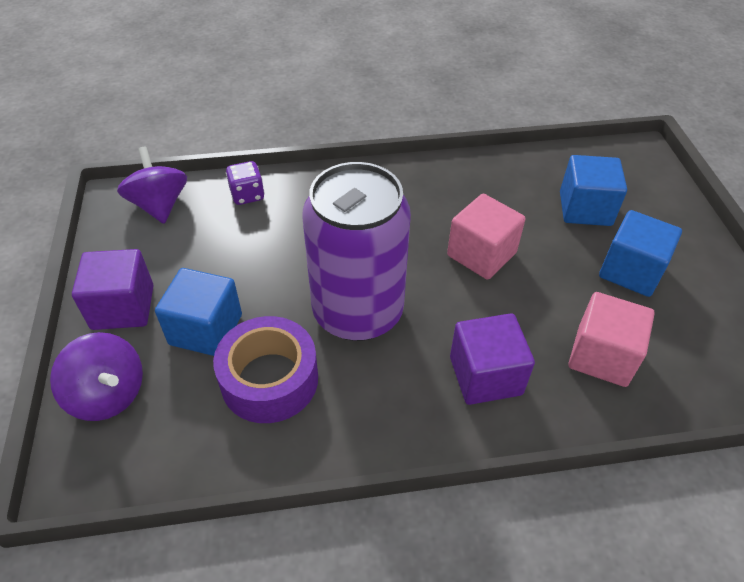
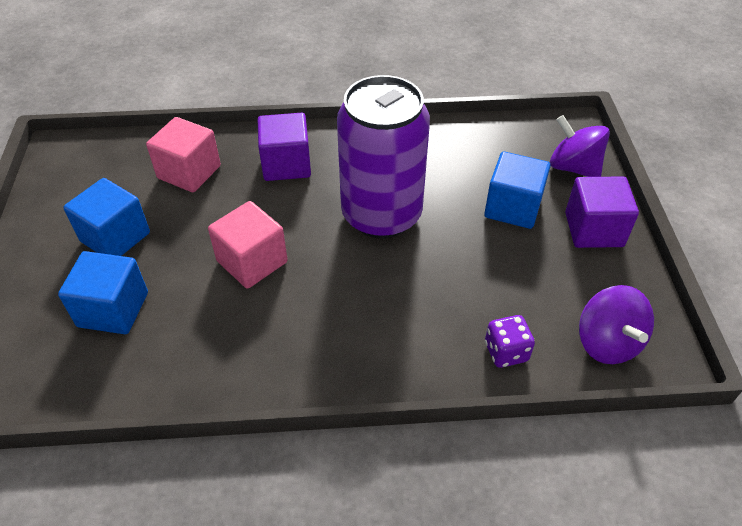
camera: 175 degrees left, 0 degrees up
(269, 379) = (453, 170): purple tape -> none

